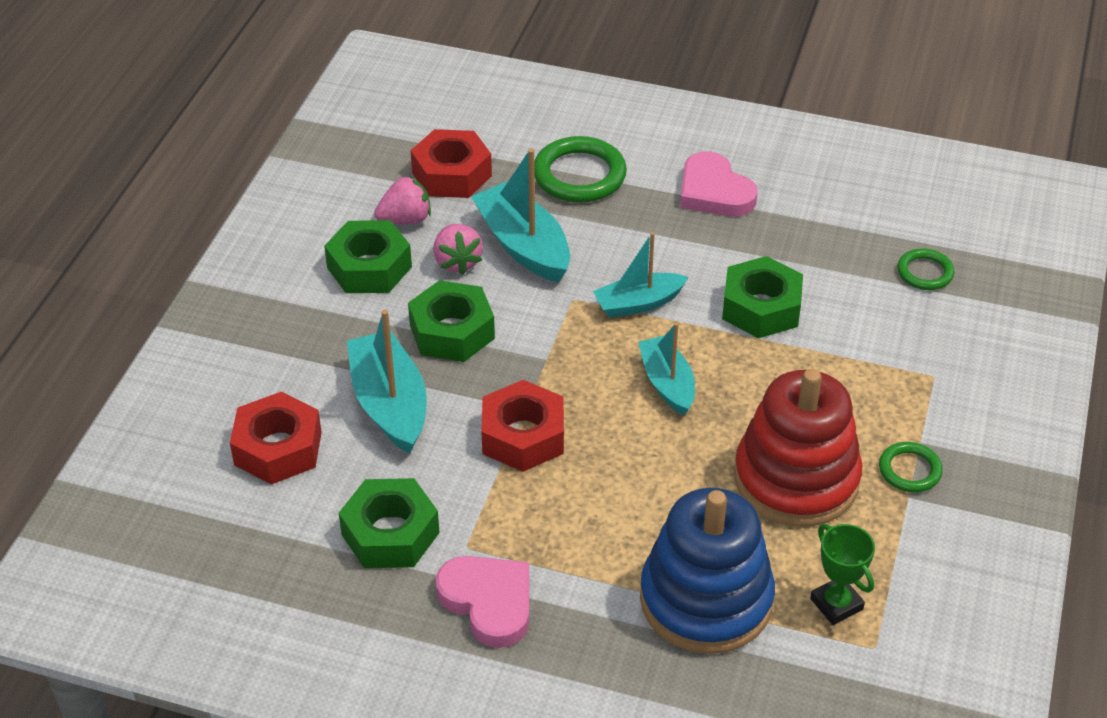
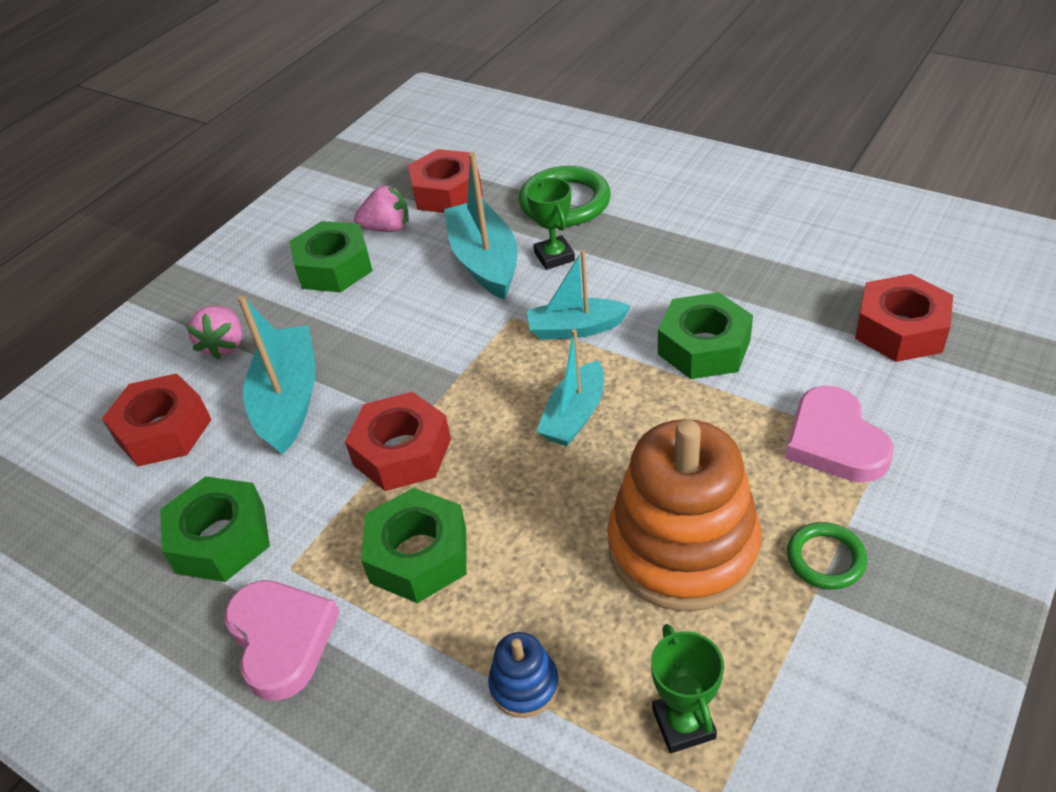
camera: 20 degrees right, 0 degrees up
(452, 331) = (380, 335): green nut -> green nut (418, 555)
(457, 262) = (416, 270): pink strawberry -> pink strawberry (224, 345)
(591, 234) = (554, 256): none -> green trophy
(667, 383) = (574, 415): turquoise boat -> turquoise boat turned 150 degrees counterclockwise
(706, 600) = (524, 685): blue stacking toy -> blue stacking toy, size x0.43
(714, 192) = (692, 228): pink heart -> pink heart (834, 441)
(796, 479) = (682, 548): red stacking toy -> orange stacking toy
(925, 272) = (900, 329): green ring -> red nut

